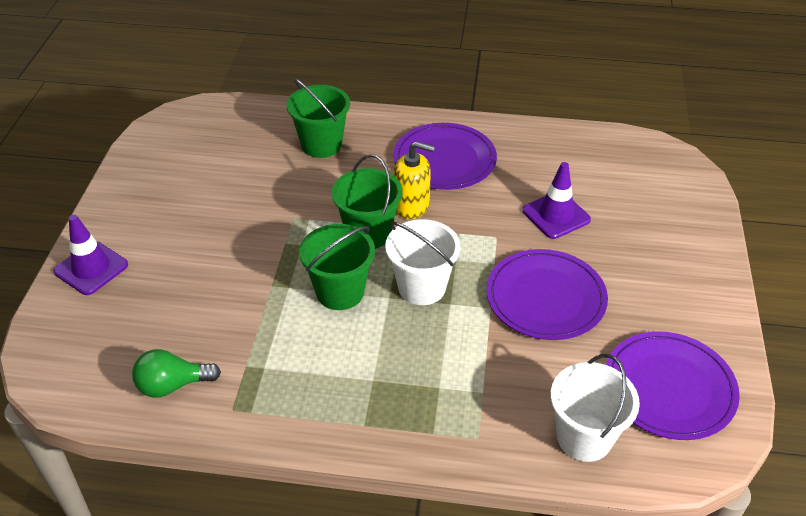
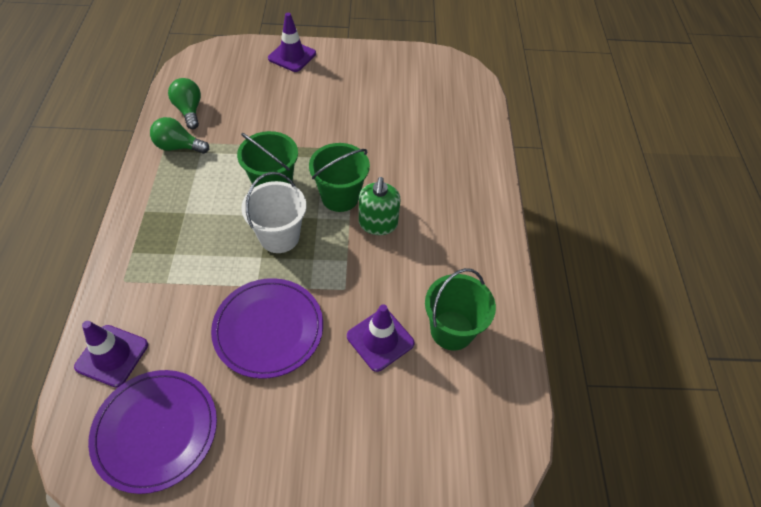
camera: 80 degrees right, 10 degrees up
(247, 394) = (178, 147): none -> green light bulb
(321, 144) = (447, 156): green bucket -> green bucket (452, 330)
(412, 206) = (378, 223): yellow soap dispenser -> green soap dispenser
(444, 160) = (445, 244): purple plate -> none
(584, 437) = (112, 355): white bucket -> purple traffic cone

